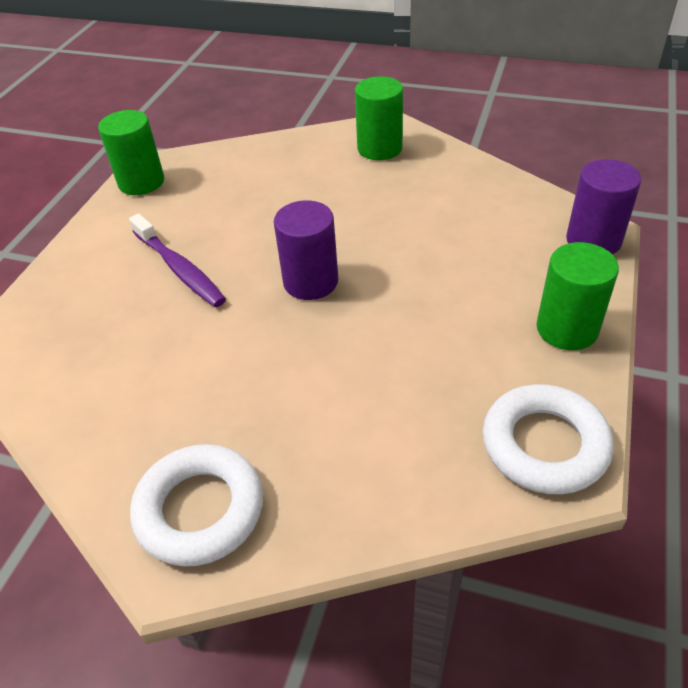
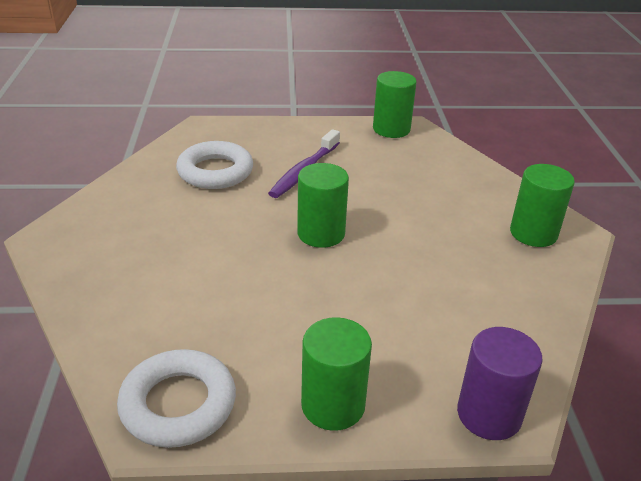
camera: 65 degrees right, 10 degrees down
(200, 510) = (88, 237): white ring -> white ring (215, 171)
(310, 282) = (321, 233): purple cylinder -> green cylinder

